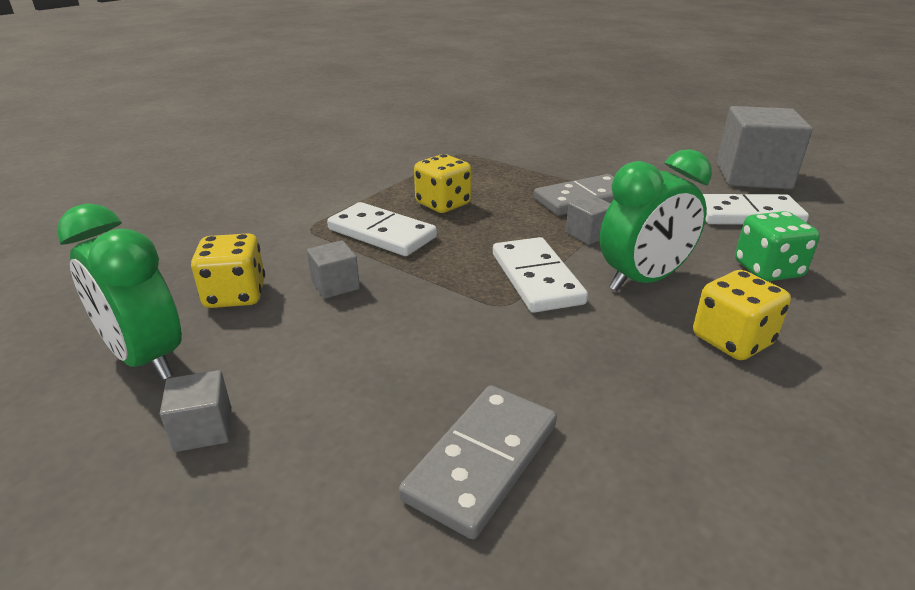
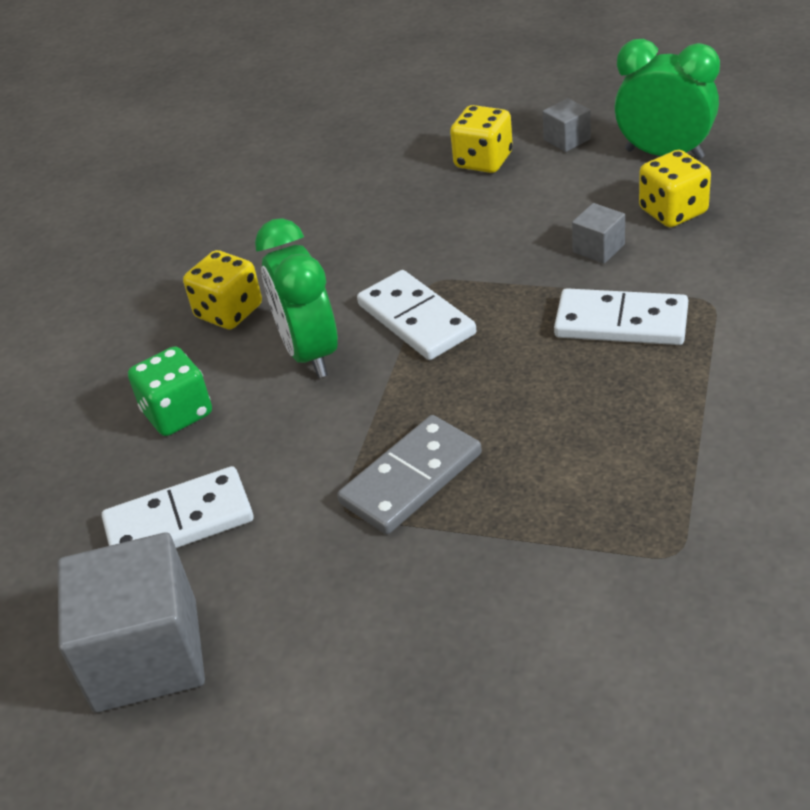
camera: 165 degrees right, 10 degrees up
(443, 204) = (595, 398): yellow dice -> yellow dice (483, 161)
(482, 461) = (389, 179): grey domino -> none
(588, 234) = (383, 404): grey cube -> none
(643, 280) = (310, 353): green clock -> green clock turned 60 degrees counterclockwise

